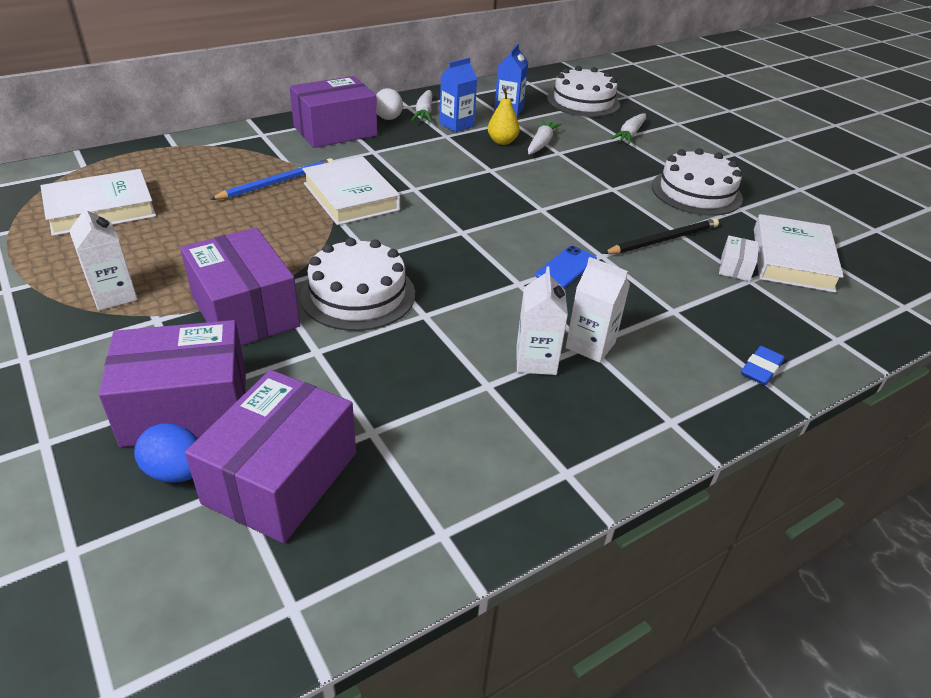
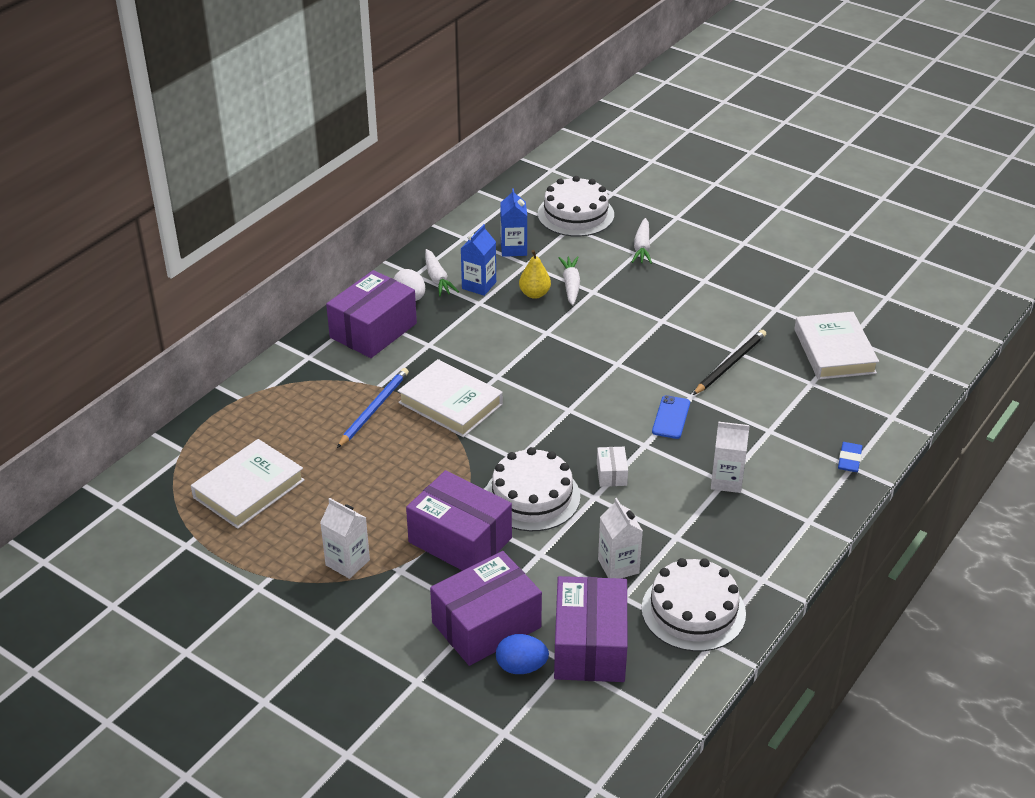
camera: 20 degrees left, 0 degrees up
(536, 360) = (696, 506): white carton -> white carton (618, 566)
(696, 192) = (732, 302): white cake -> white cake (693, 611)
(735, 267) = (796, 374): white box -> white box (611, 474)

